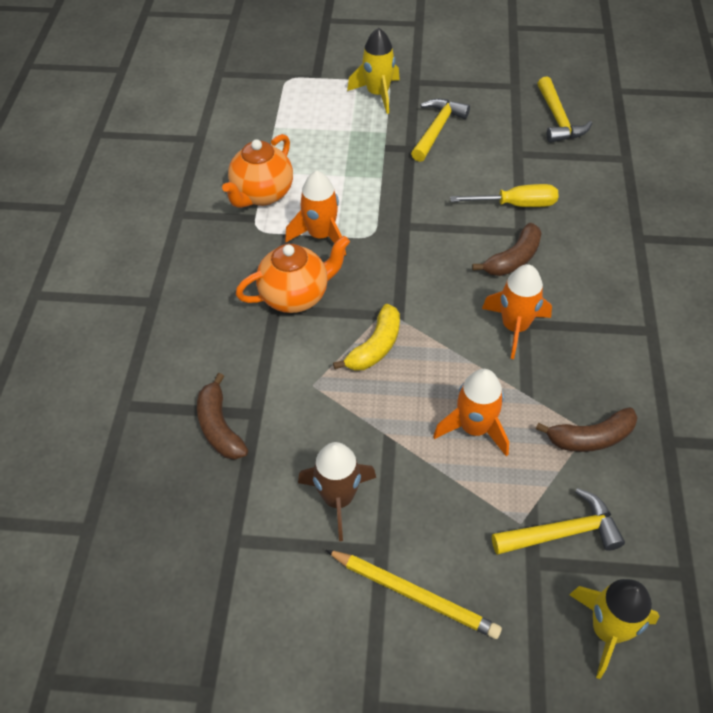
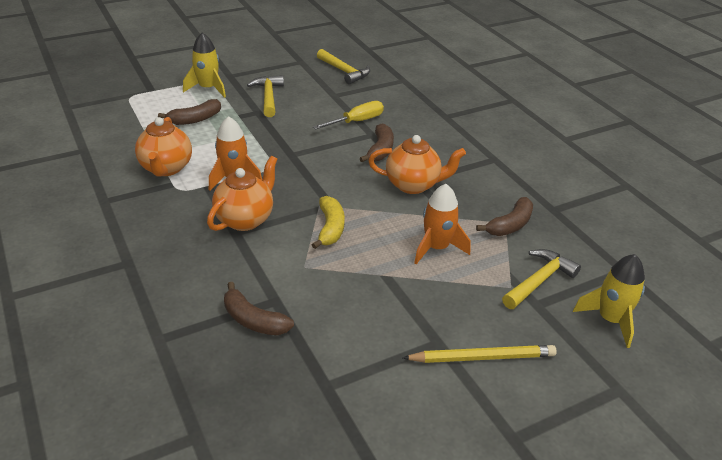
camera: 35 degrees left, 15 degrees down
(334, 135) = (195, 119): none -> brown banana
(338, 499) = (381, 326): brown rocket -> none
(515, 327) = (413, 185): orange rocket -> orange teapot

